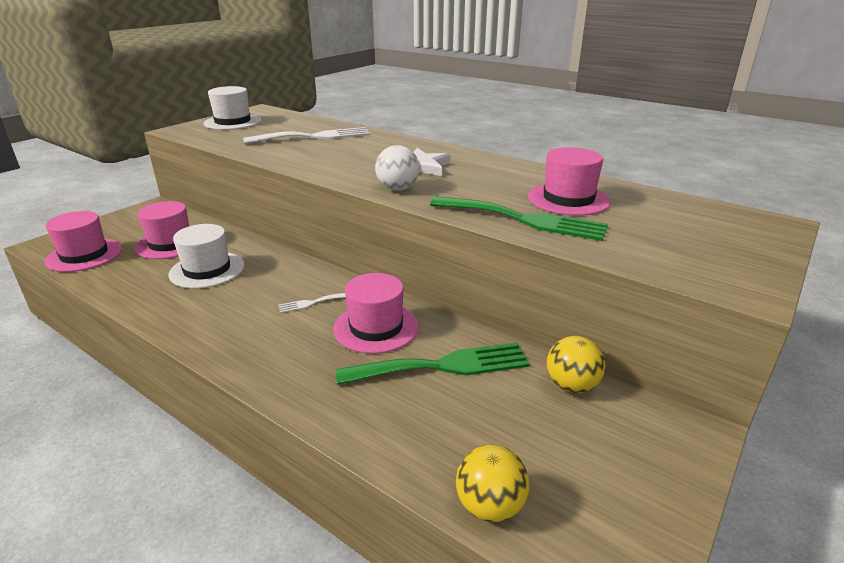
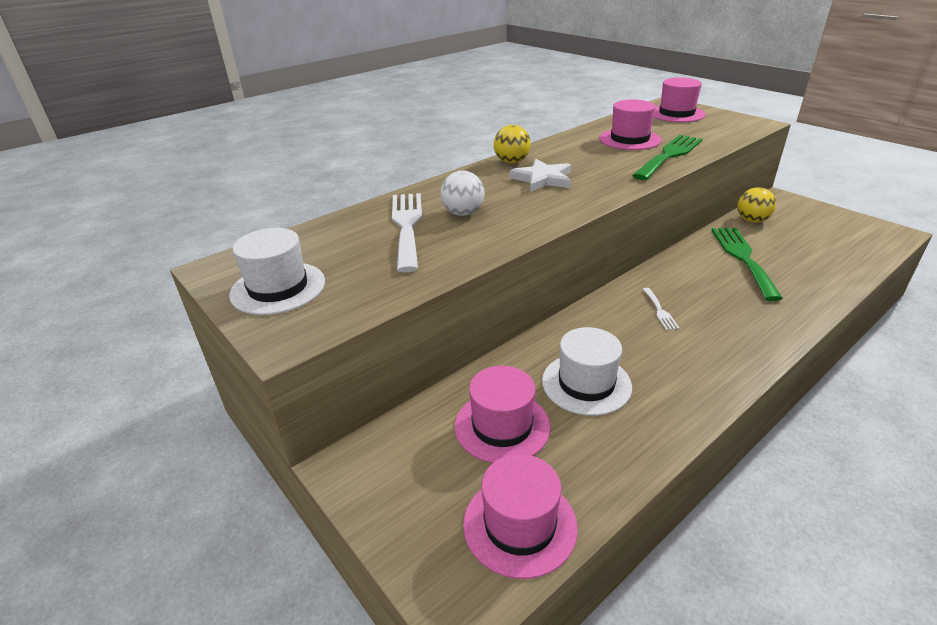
camera: 75 degrees left, 5 degrees up
(376, 327) = (697, 280): pink hat -> pink hat (676, 114)
(397, 189) = (601, 190): white ball -> white ball (463, 213)
(490, 506) = (866, 258): yellow ball -> yellow ball (511, 162)

